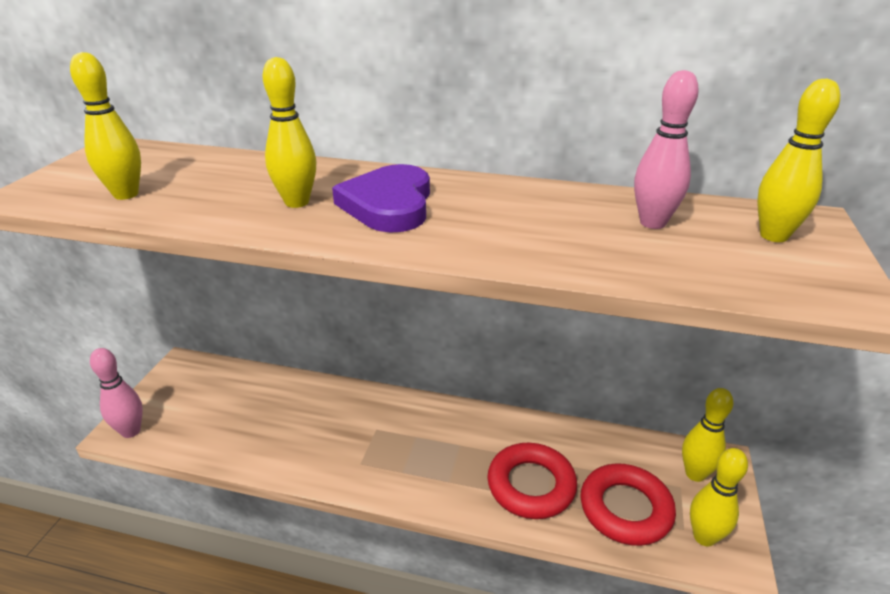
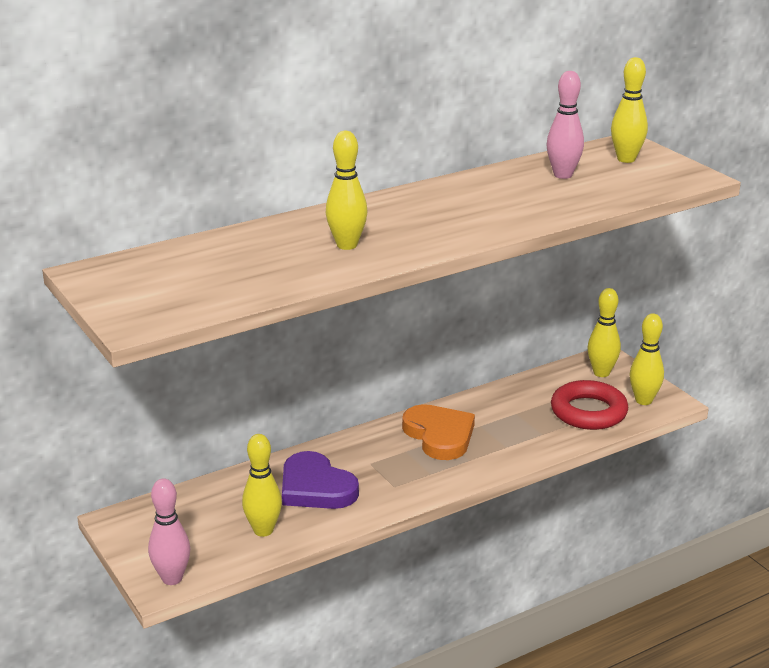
camera: 45 degrees left, 5 degrees down
(126, 194) = (214, 290): yellow bowling pin -> yellow bowling pin (263, 530)
(389, 204) = (405, 223): purple heart -> purple heart (316, 487)
(460, 440) = (439, 435): none -> orange heart
(531, 485) = (521, 432): red ring -> none

